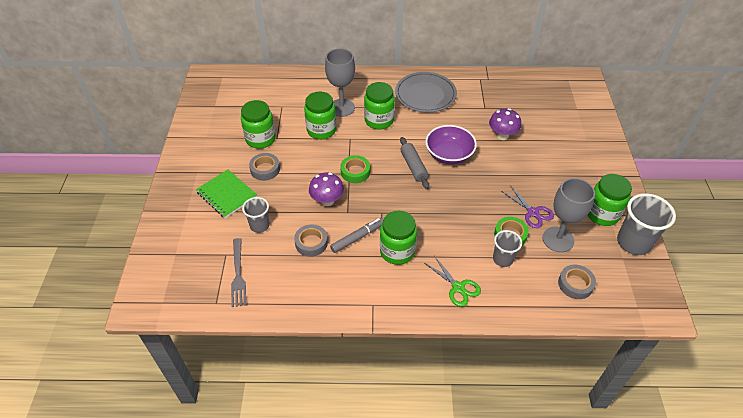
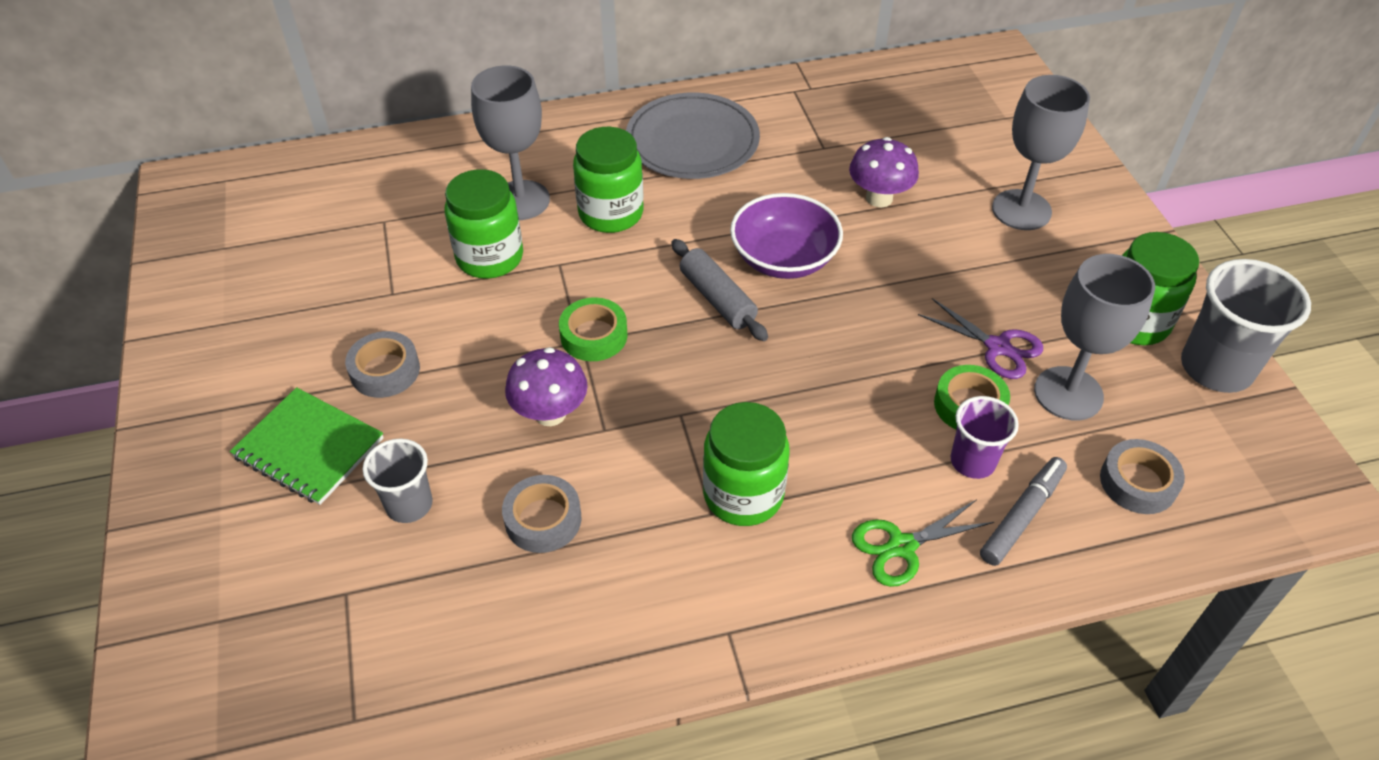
camera: 15 degrees left, 0 degrees up
(238, 275) = (390, 636): grey fork -> none
(260, 139) = (355, 303): green jar -> none
(357, 237) = (645, 483): grey marker -> grey marker (1022, 516)
(458, 287) = (902, 546): green scissors -> green scissors turned 120 degrees clockwise
(502, 259) = (972, 461): grey cup -> purple cup
(568, 153) = (1021, 210): none -> grey goblet

